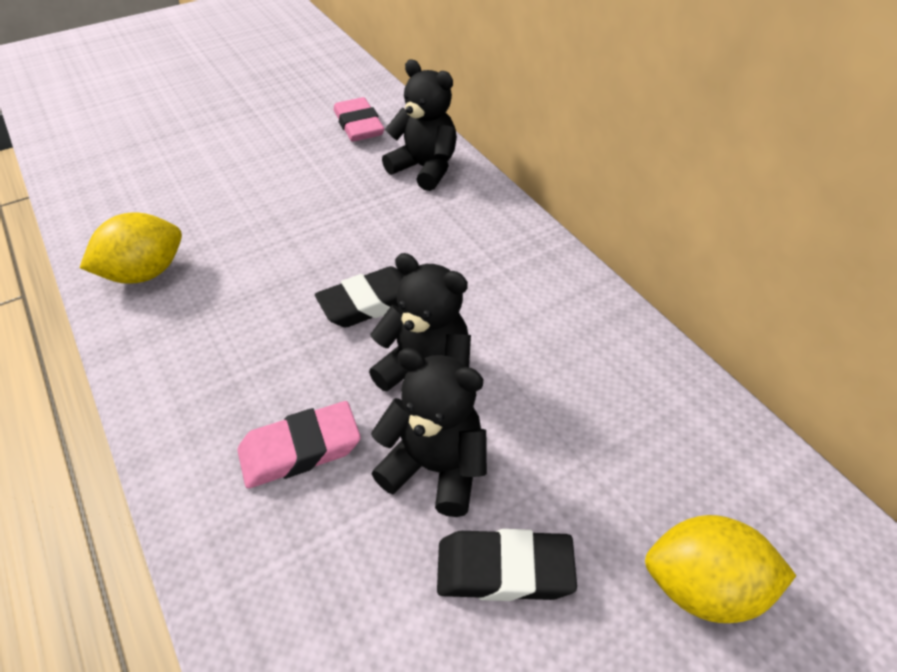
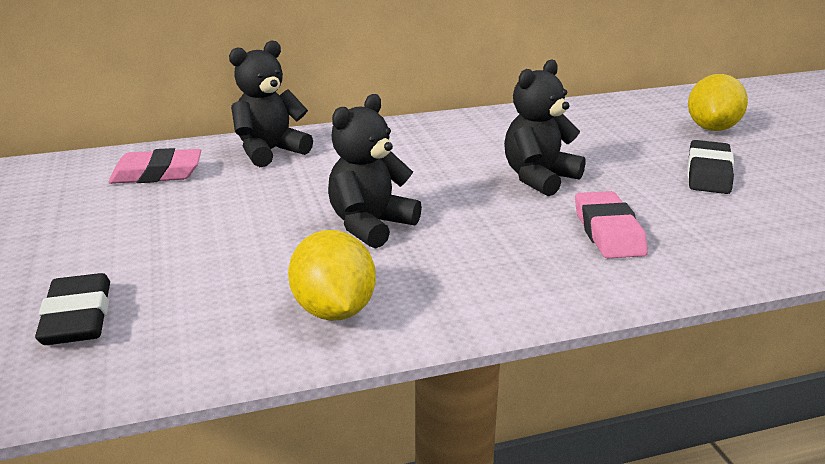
camera: 75 degrees left, 20 degrees down
(369, 303) = (448, 192): black eraser -> black eraser (78, 317)
(435, 467) = (629, 185): black teddy bear -> black teddy bear (370, 225)

